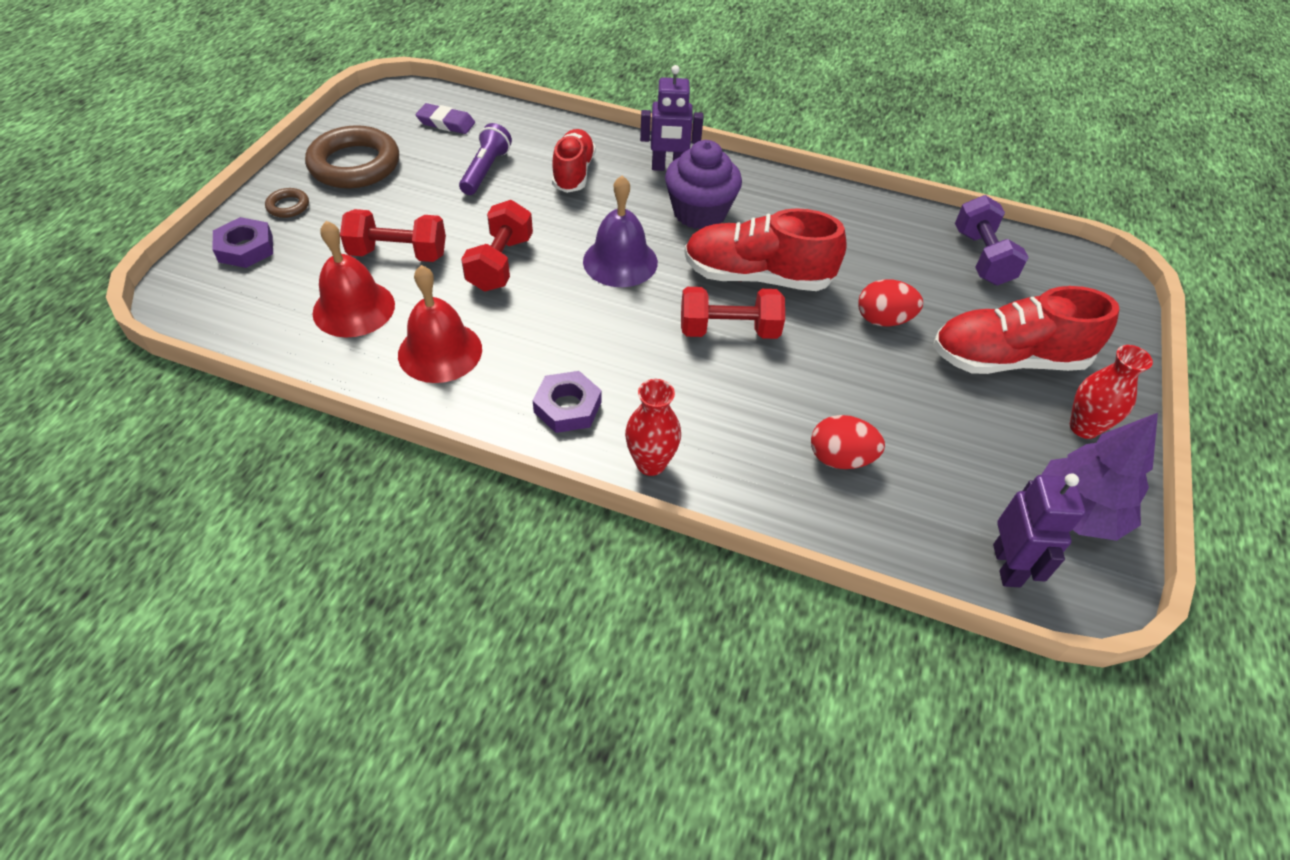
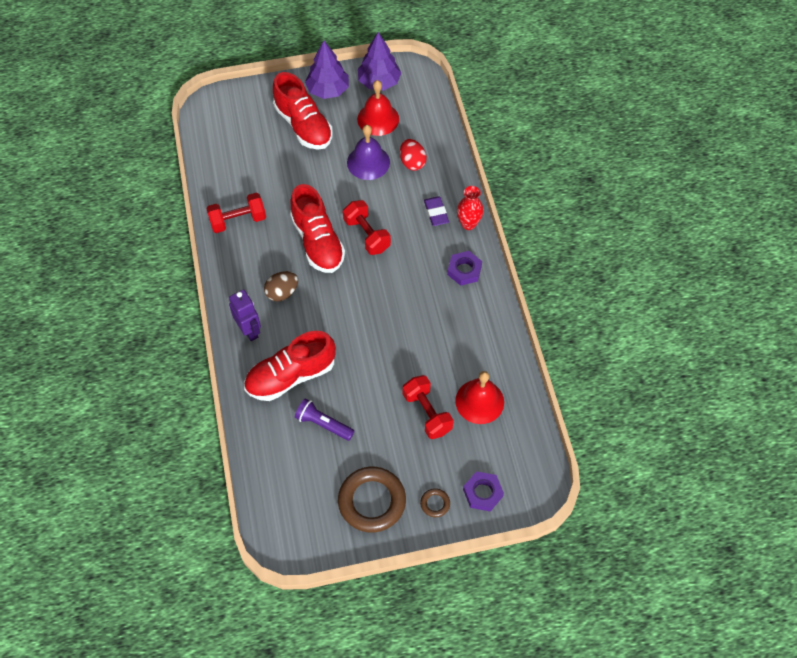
camera: 120 degrees left, 10 degrees up
(440, 351) = (475, 342): red bell -> red bell (378, 119)
(446, 123) = (291, 484): purple eraser -> purple eraser (436, 213)
(485, 170) = (323, 424): purple flashlight -> purple flashlight turned 45 degrees clockwise
(500, 263) = (396, 359): red dumbbell -> red dumbbell (238, 220)
(573, 173) = (291, 376): red shoe -> red shoe, size x1.51
(620, 261) = (352, 306): purple bell -> purple bell (368, 162)
(699, 213) = (282, 292): purple cupcake -> brown egg
(883, 320) = (311, 179): red egg -> none
(982, 257) = (229, 156): purple dumbbell -> none
(1007, 565) = (423, 95): purple robot -> none
(1083, 427) = (328, 90): red vase -> purple tree

